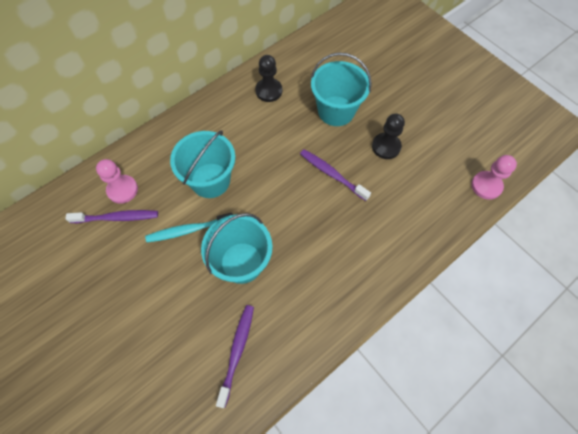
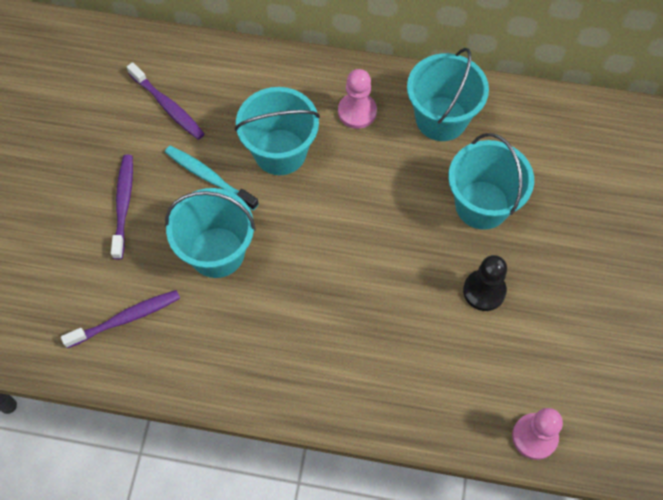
camera: 50 degrees right, 0 degrees up
(122, 190) = (200, 85): pink pawn -> pink pawn (357, 112)
(269, 91) = (441, 118): black pawn -> turquoise bucket
(332, 174) = (395, 261): purple toothbrush -> purple toothbrush (123, 204)

